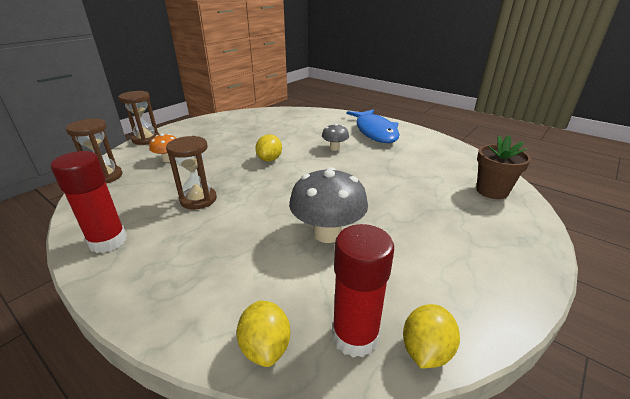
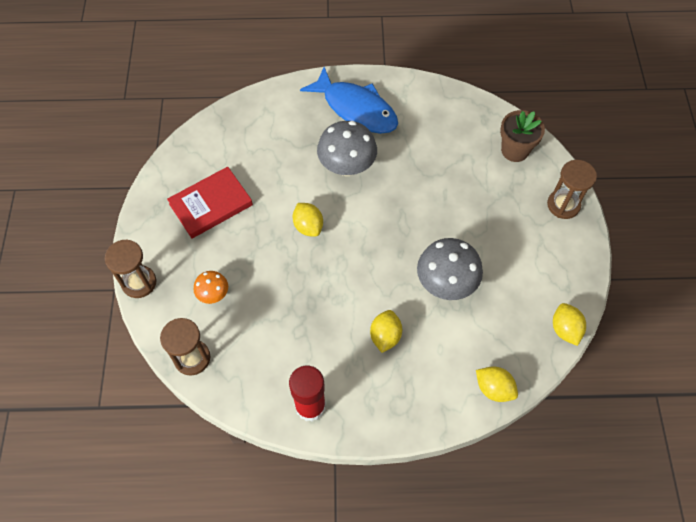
camera: 40 degrees left, 30 degrees up
(198, 199) = (315, 320): brown hourglass -> brown hourglass (563, 205)
(229, 236) = (385, 336): none -> yellow lemon
(231, 131) = (211, 204): none -> red book
(335, 148) = (347, 166): grey mushroom -> grey mushroom, size x1.87
(355, 336) = (528, 348): red glue stick -> none

